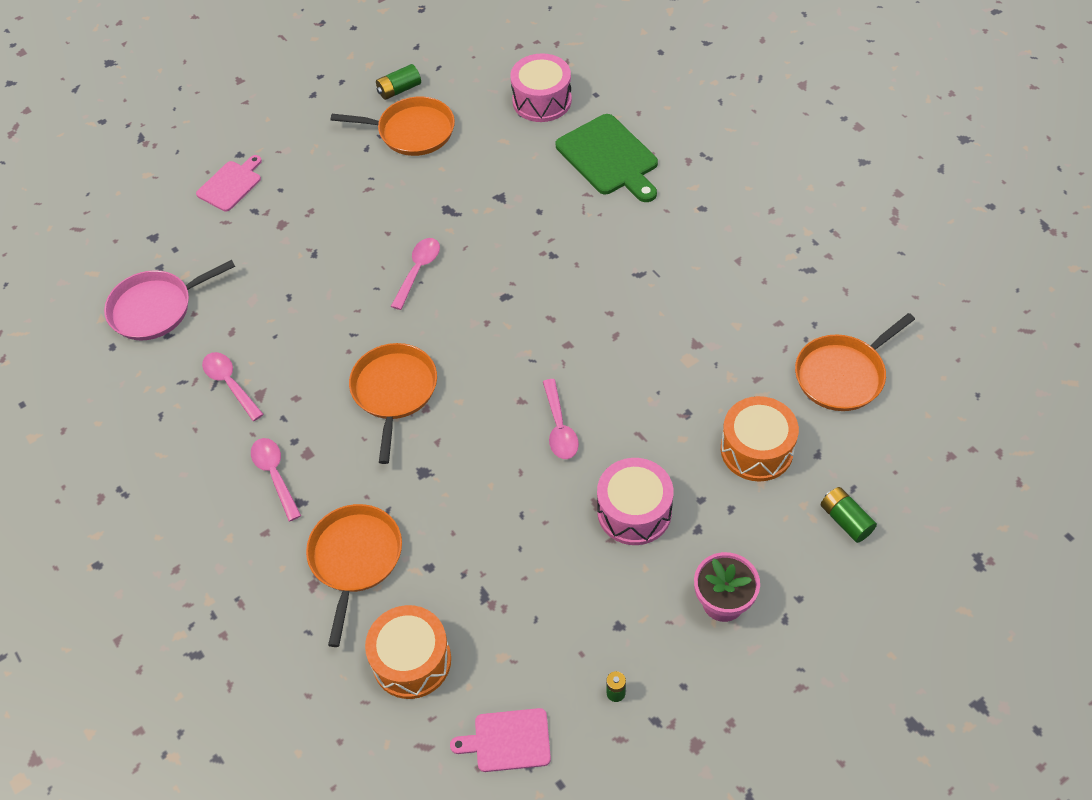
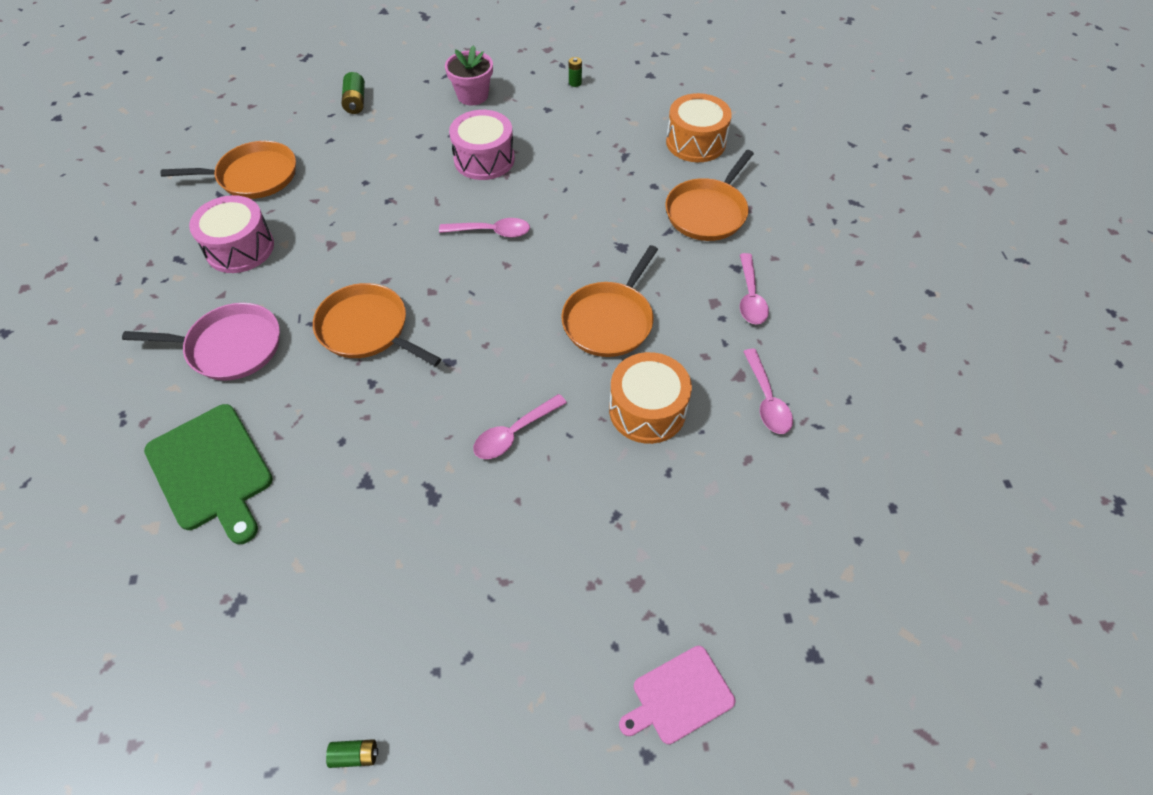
camera: 155 degrees left, 0 degrees up
(156, 308) = (830, 535): pink pan -> pink pan (230, 347)
(399, 90) = (355, 755): green battery -> green battery, size x0.64
(412, 131) = (391, 653): orange pan -> orange pan (367, 329)
(508, 740) = (656, 87): pink cutting board -> none
(542, 100) = (199, 608): pink drum -> pink drum (240, 248)
(559, 427) = (491, 232): pink spoon -> pink spoon turned 75 degrees clockwise
(609, 158) = (212, 470): green cutting board -> green cutting board turned 150 degrees clockwise
(756, 449) = (365, 159): orange drum -> orange drum (647, 410)

